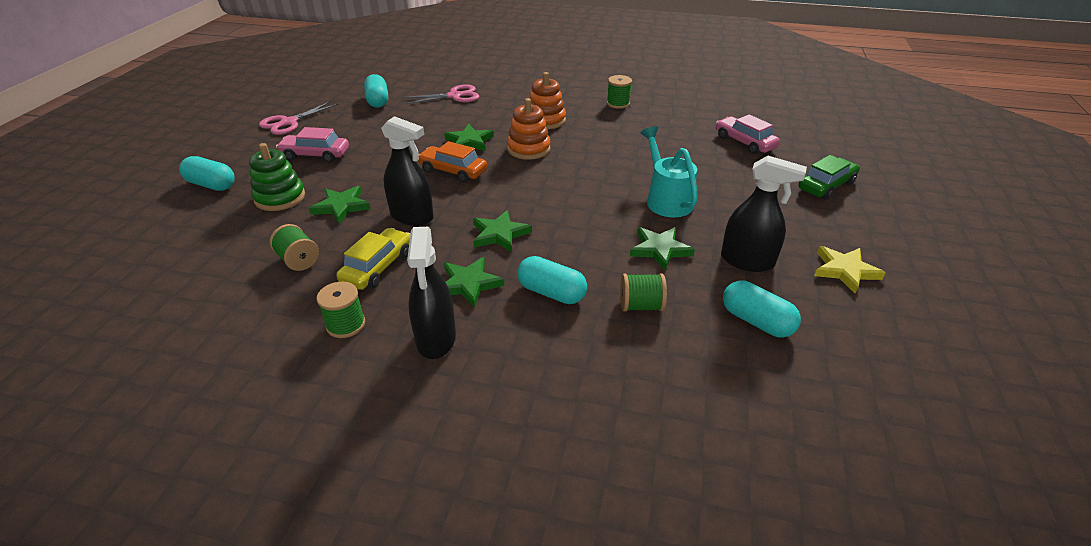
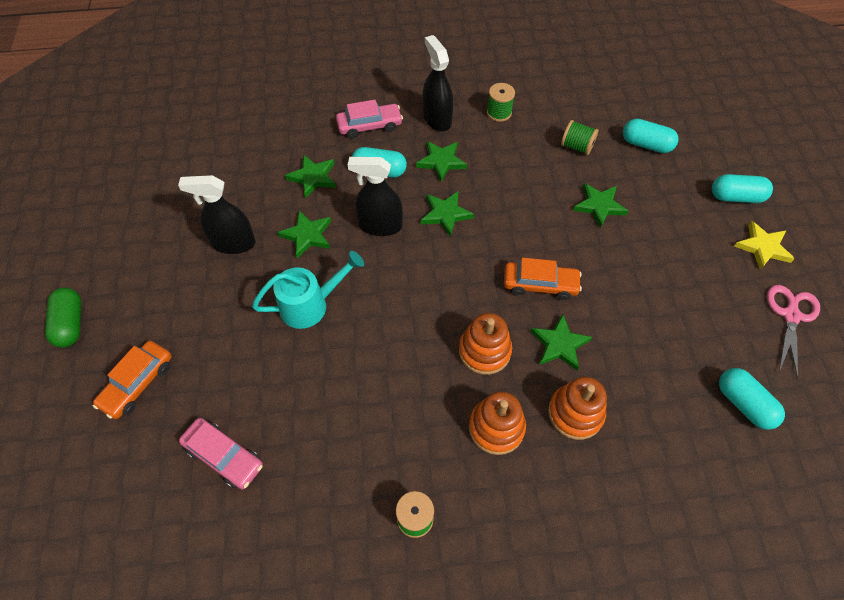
camera: 160 degrees right, 20 degrees up
(280, 198) = (661, 200): green stacking toy -> none
(315, 155) = (696, 267): pink car -> pink car (369, 126)
(378, 267) = (515, 157): yellow car -> none
(412, 216) = (531, 212): black spray bottle -> black spray bottle (380, 225)
(454, 96) = (657, 456): pink scissors -> none
(488, 116) = (575, 413): none -> orange stacking toy
(640, 306) = (313, 177): green spool -> green star
(666, 199) = (311, 305): turquoise watering can -> turquoise watering can turned 75 degrees counterclockwise
(756, 321) = (230, 187): turquoise capsule -> turquoise capsule (646, 144)
(826, 186) = (138, 383): green car -> orange car
(845, 271) = (152, 255): yellow star -> yellow star (763, 247)
(914, 234) = (70, 324): none -> green capsule

